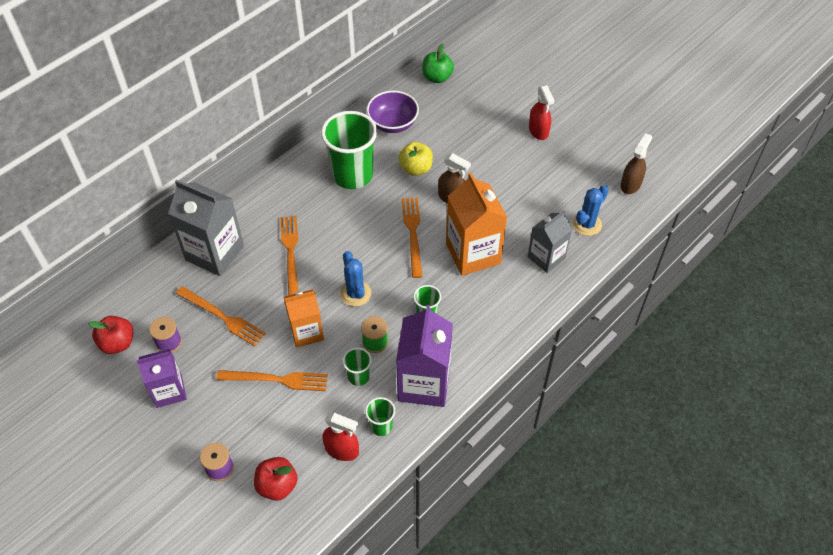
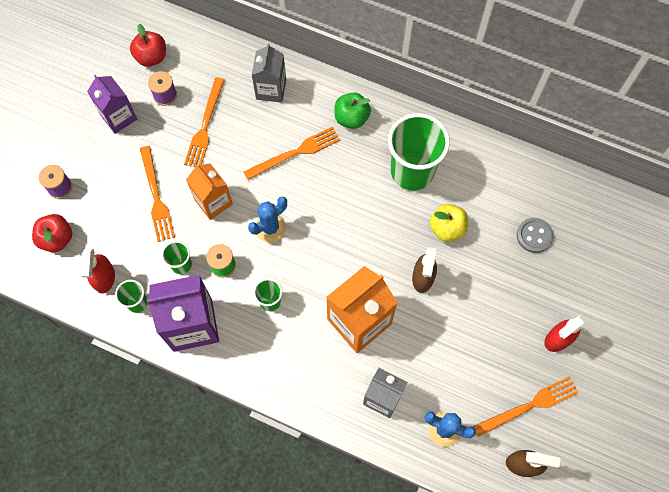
camera: 70 degrees right, 15 degrees up
(214, 253) = (271, 89): grey carton -> grey carton, size x0.64
(393, 123) = (499, 184): purple bowl -> none
(413, 233) = (361, 255): orange fork -> orange fork (529, 406)
(437, 77) = (588, 205): green apple -> green apple (351, 118)
(447, 117) = (534, 236): none -> grey button

